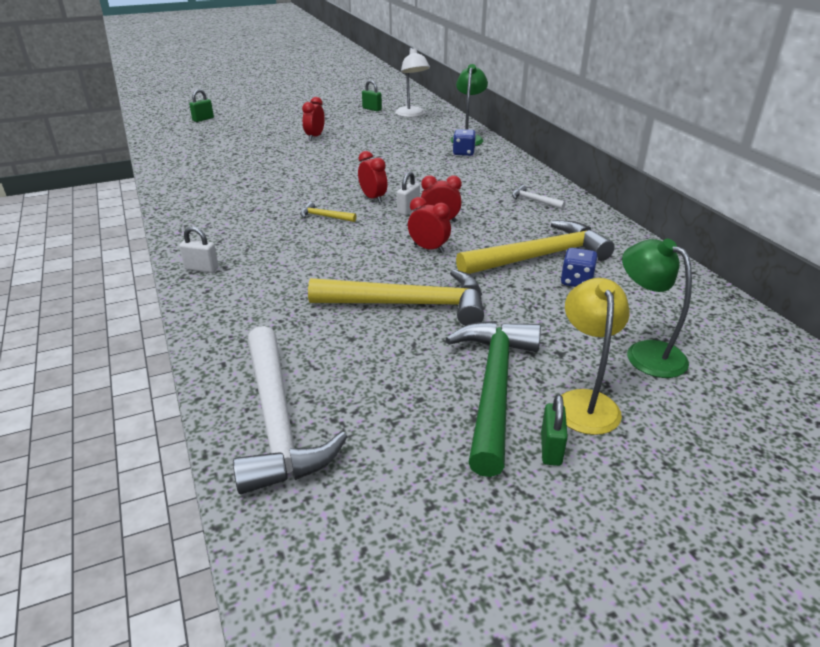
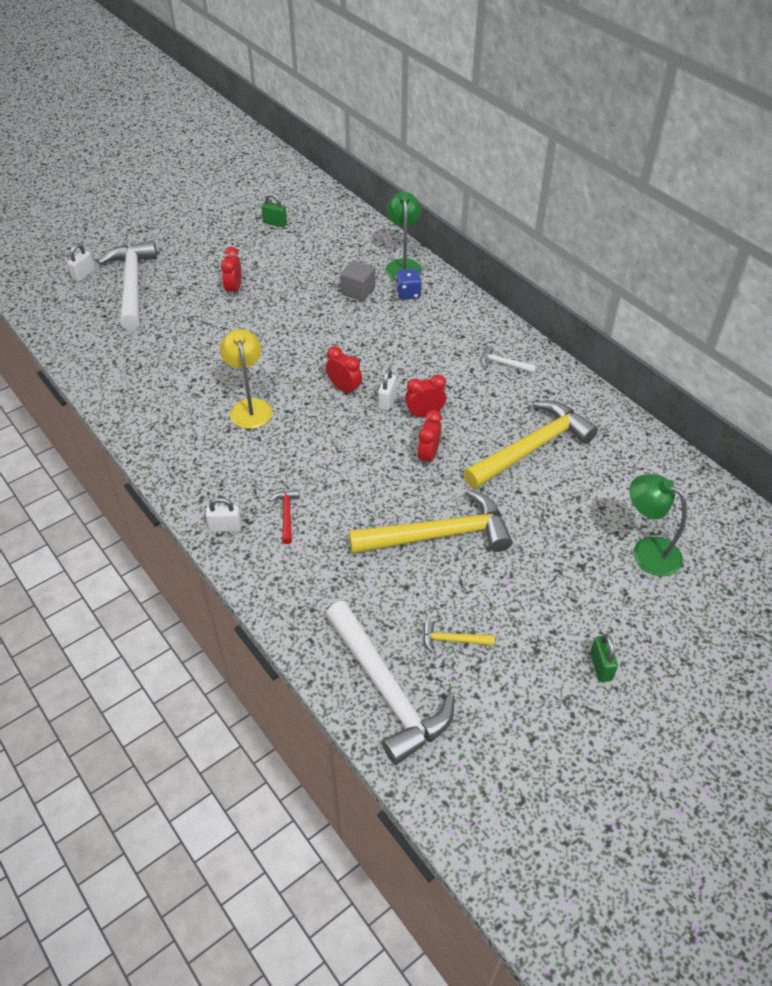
camera: 15 degrees left, 15 degrees up
(203, 119) = (84, 275): green padlock -> white padlock
(235, 127) = (132, 285): none -> white hammer
(265, 268) = (286, 514): none -> red hammer
(324, 216) = (308, 427): yellow hammer -> yellow hammer (452, 640)
(412, 115) = (325, 228): white lamp -> none
(419, 147) = (358, 291): none -> grey cube
(428, 248) = (428, 456): red clock -> red clock turned 90 degrees counterclockwise
(493, 388) = (541, 616): green hammer -> none
(576, 281) = (572, 475): blue dice -> none
(584, 402) = (613, 614): yellow lamp -> yellow lamp (250, 407)

